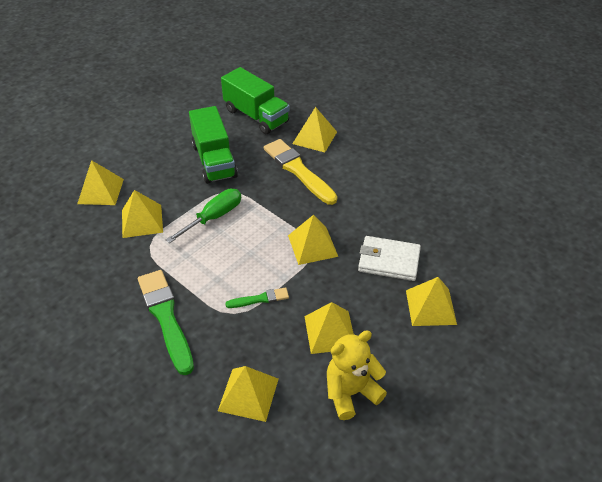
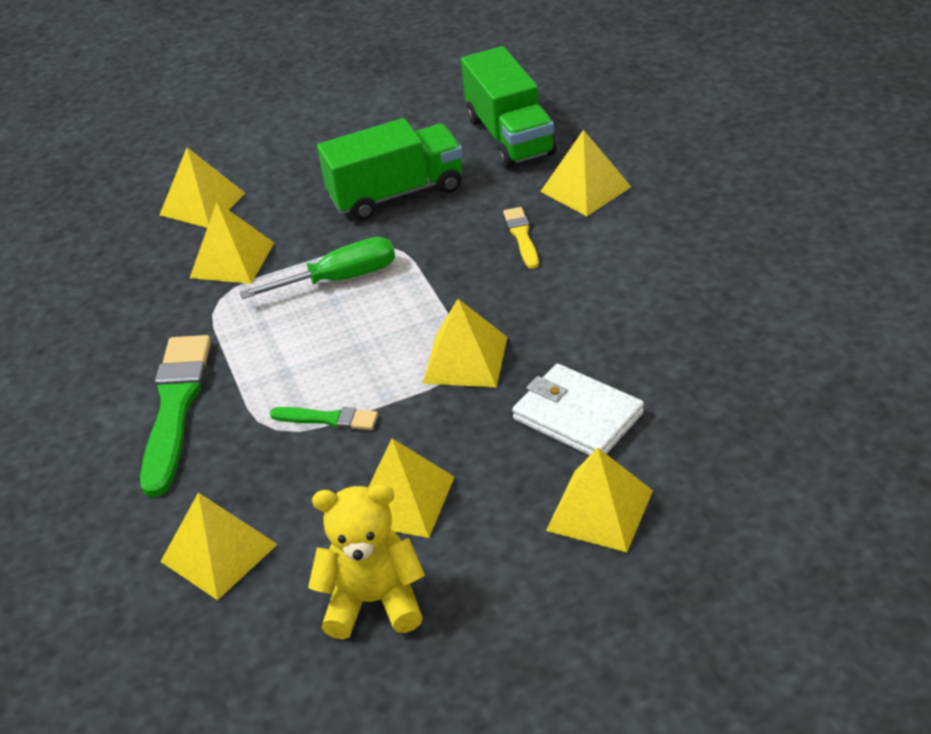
camera: 30 degrees right, 5 degrees down
(214, 161) = (396, 193): green truck -> green truck turned 120 degrees counterclockwise
(298, 170) = (522, 236): yellow brush -> yellow brush, size x0.50

